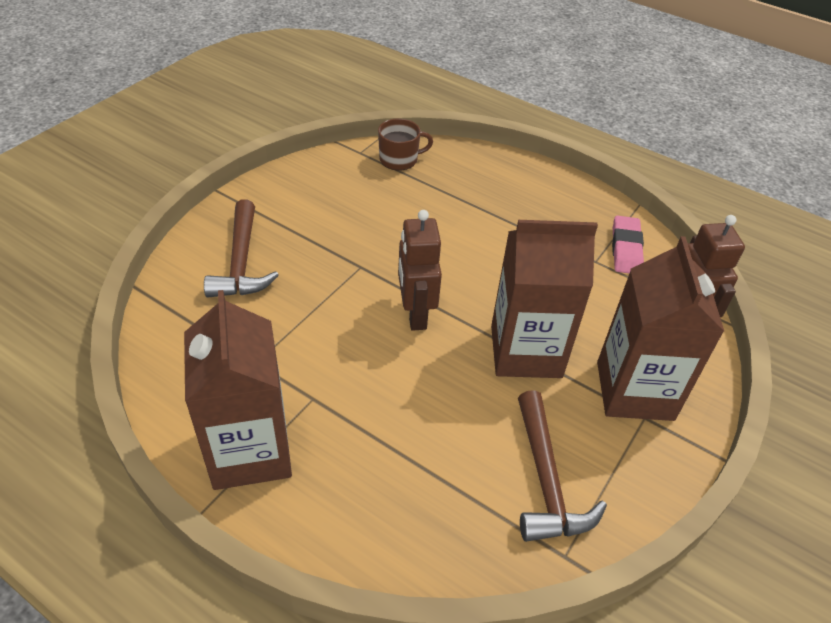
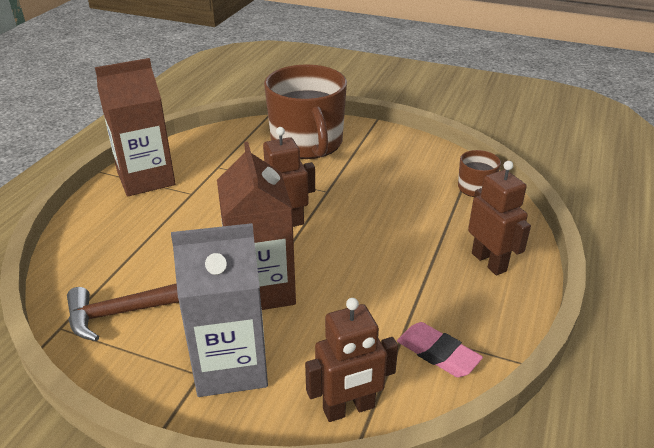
camera: 80 degrees right, 10 degrees down
(241, 262) = (307, 143): brown hammer -> brown mug
(515, 186) = (489, 262): none -> brown robot
(626, 249) = (437, 353): pink eraser -> pink eraser turned 45 degrees clockwise
(634, 390) = (230, 365): brown carton -> grey carton

